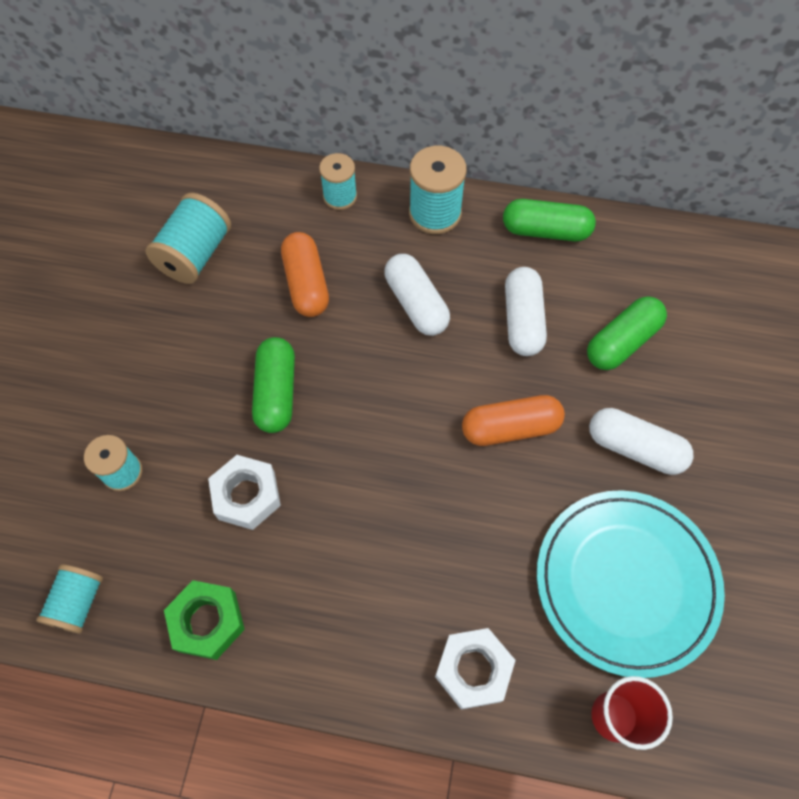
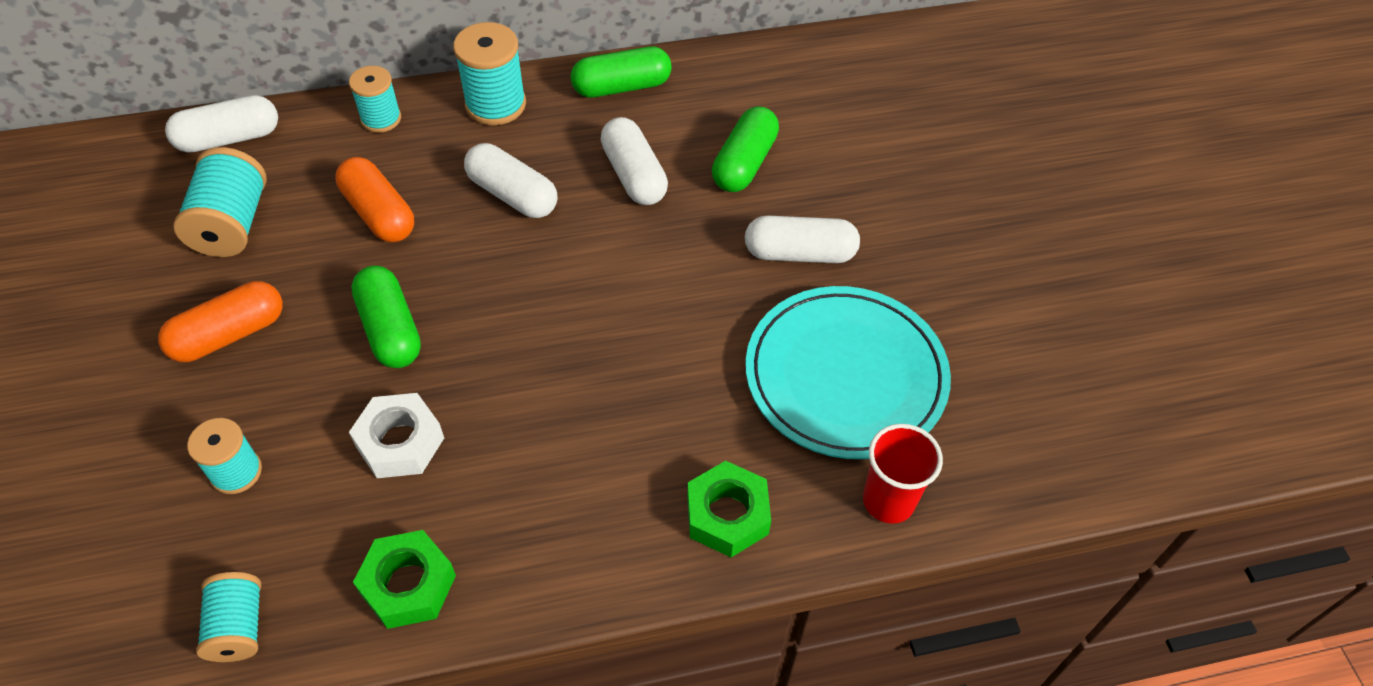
camera: 25 degrees left, 10 degrees down
(220, 176) = (229, 138): none -> white capsule
(473, 670) = (727, 515): white nut -> green nut
(510, 427) = (665, 277): orange capsule -> orange capsule (229, 334)

